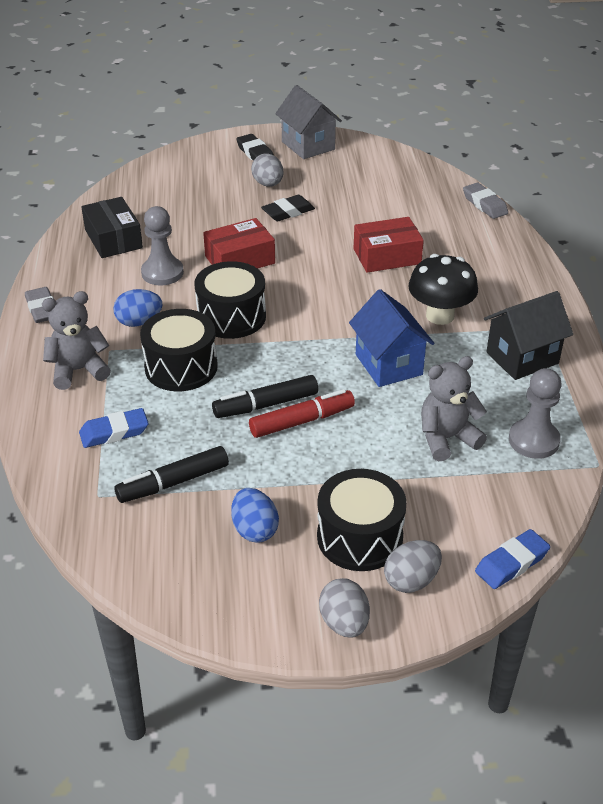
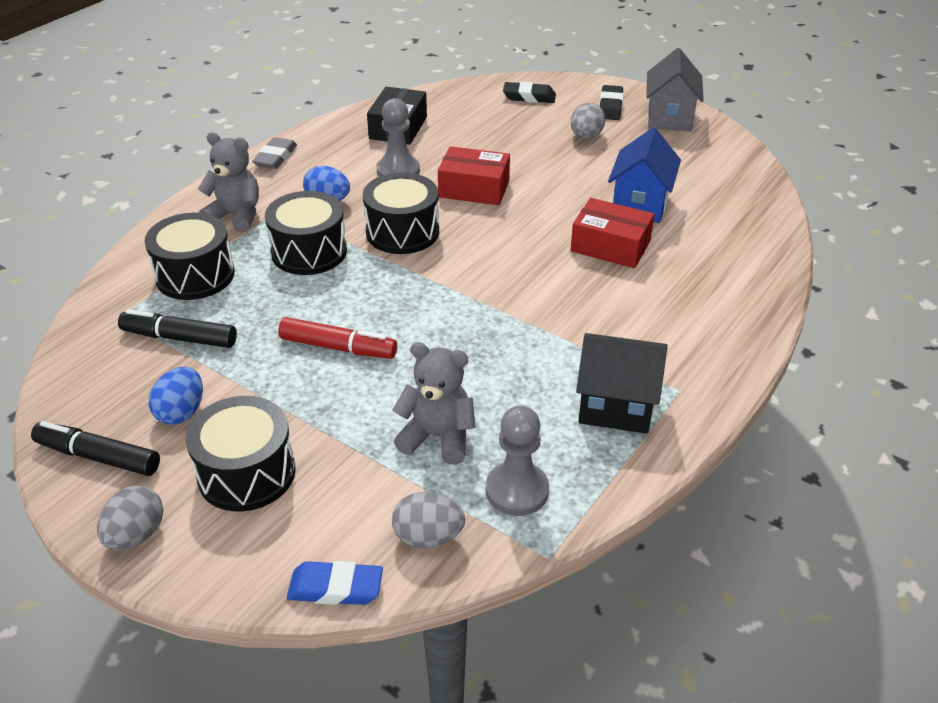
camera: 40 degrees right, 0 degrees up
(114, 432) = (195, 275): blue eraser -> black drum
(266, 405) = (329, 317): black marker -> black marker (98, 457)
(288, 212) = (571, 167): black eraser -> black eraser (529, 97)
(388, 364) = (478, 341): blue house -> blue house (640, 204)
(411, 580) = (233, 539): grey egg -> grey egg (428, 537)
(440, 315) = (587, 324): black mushroom -> none
(484, 204) = (780, 244): grey eraser -> none

